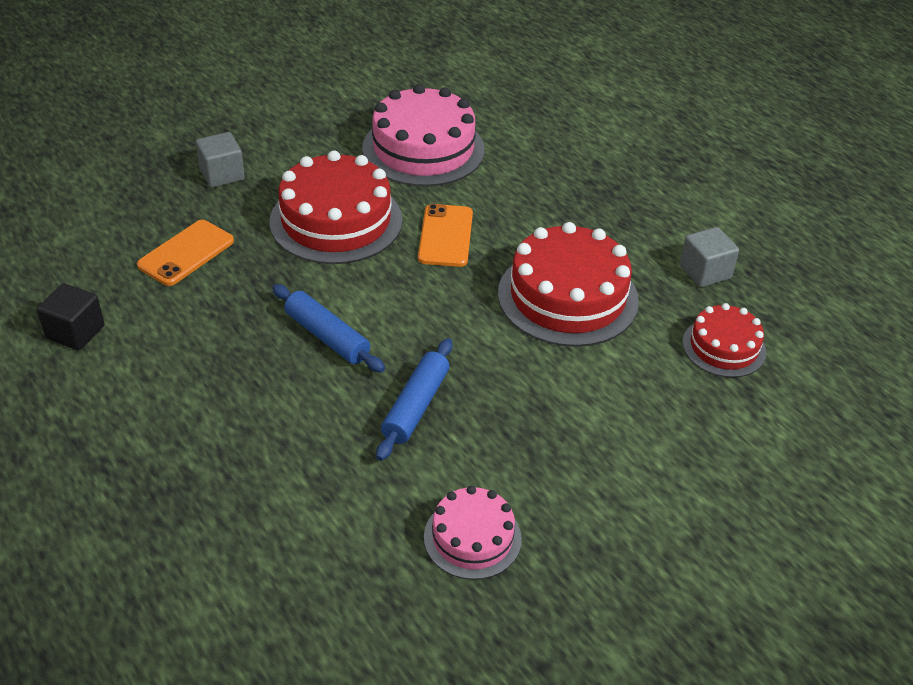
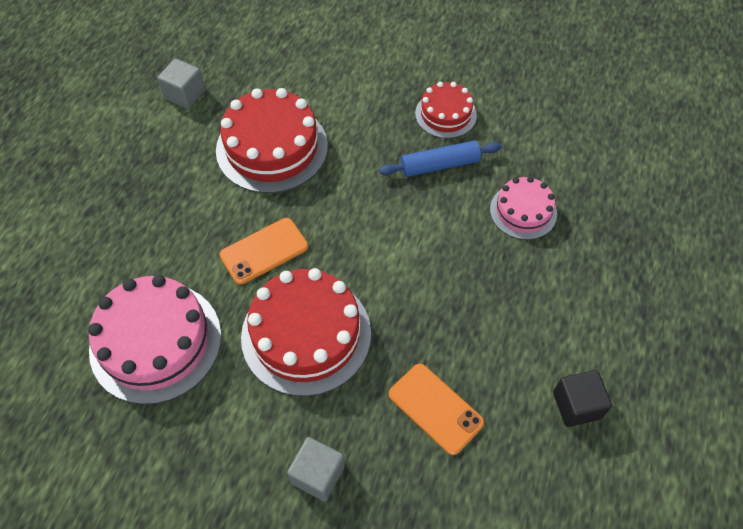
camera: 125 degrees left, 15 degrees up
(186, 253) = (435, 408): orange phone -> orange phone turned 45 degrees clockwise
(327, 337) = (429, 248): blue rolling pin -> none
(472, 538) = (498, 90): pink cake -> pink cake (523, 211)
(724, 347) = (254, 58): red cake -> red cake (445, 114)

